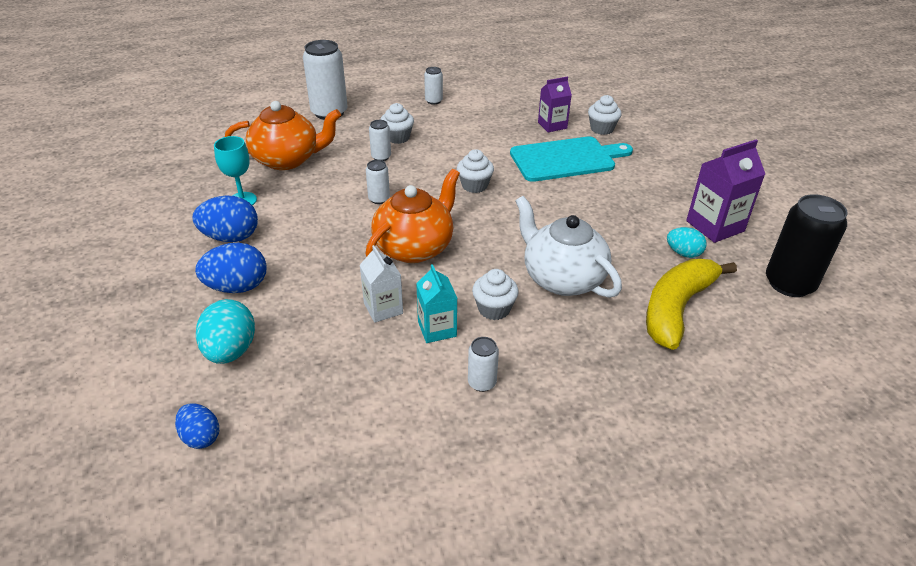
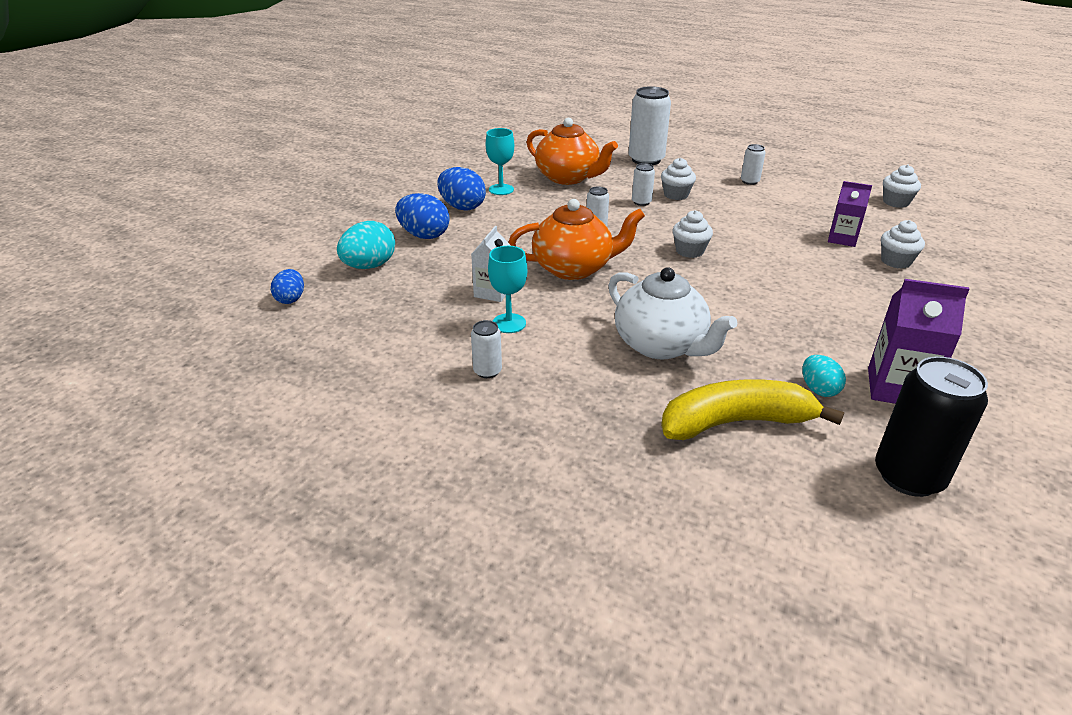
camera: 45 degrees right, 5 degrees down
(437, 329) = (509, 323): turquoise carton -> turquoise goblet
(494, 309) = (570, 334): white cupcake -> white cupcake (896, 202)
(562, 278) = (661, 345): white teapot -> white teapot turned 135 degrees clockwise
(566, 159) = (813, 268): turquoise cutting board -> none

